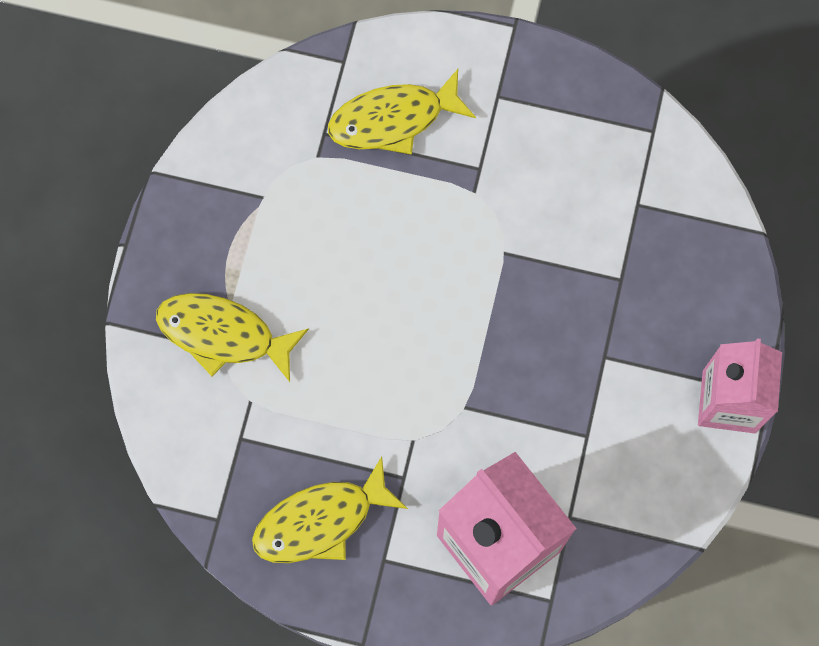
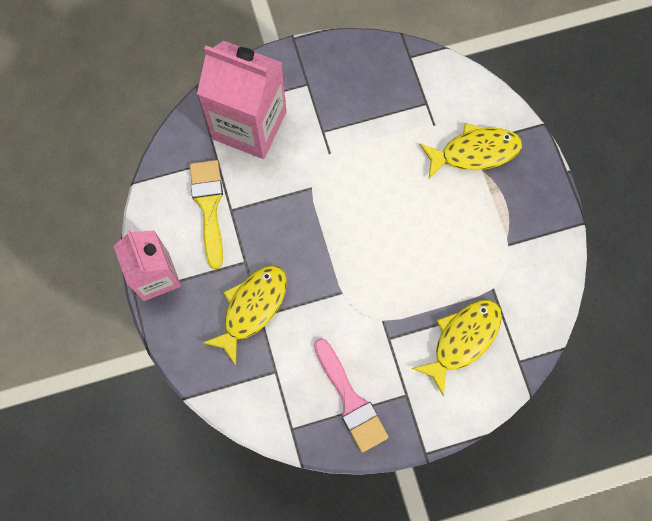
camera: 150 degrees right, 0 degrees up
(321, 521) = (354, 85): yellow fish -> yellow fish (252, 308)
(566, 125) = (350, 400): none -> pink brush
(614, 456) = (209, 207): none -> yellow brush

